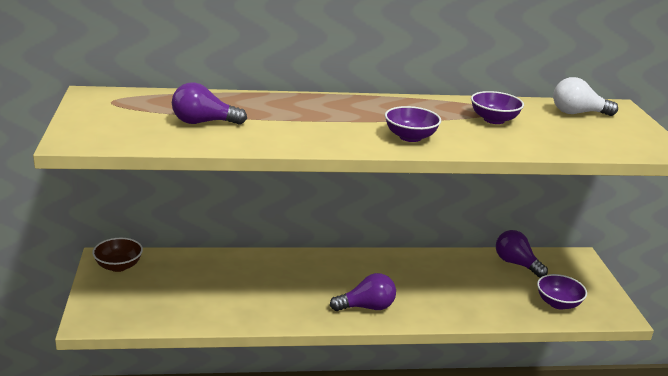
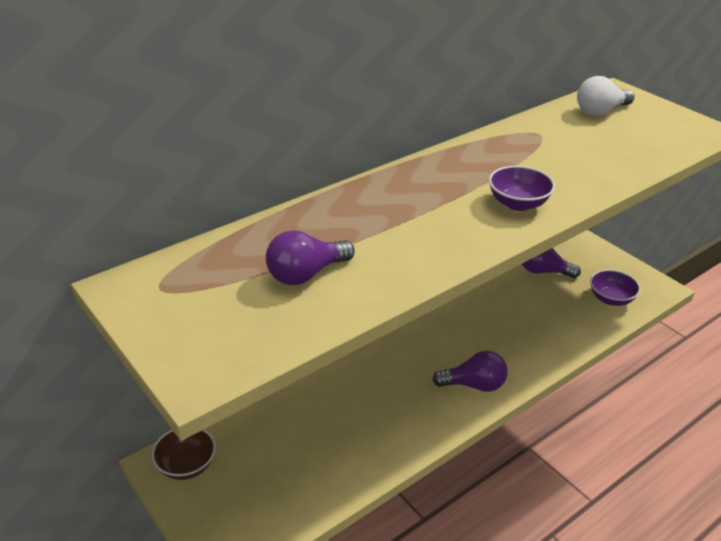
camera: 30 degrees left, 10 degrees up
(366, 307) = (474, 385): purple light bulb -> purple light bulb turned 45 degrees clockwise
(494, 120) = (552, 148): purple bowl -> none

